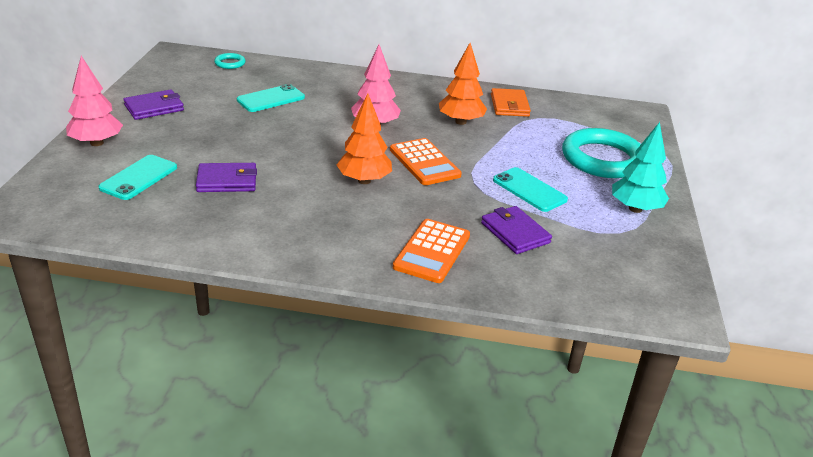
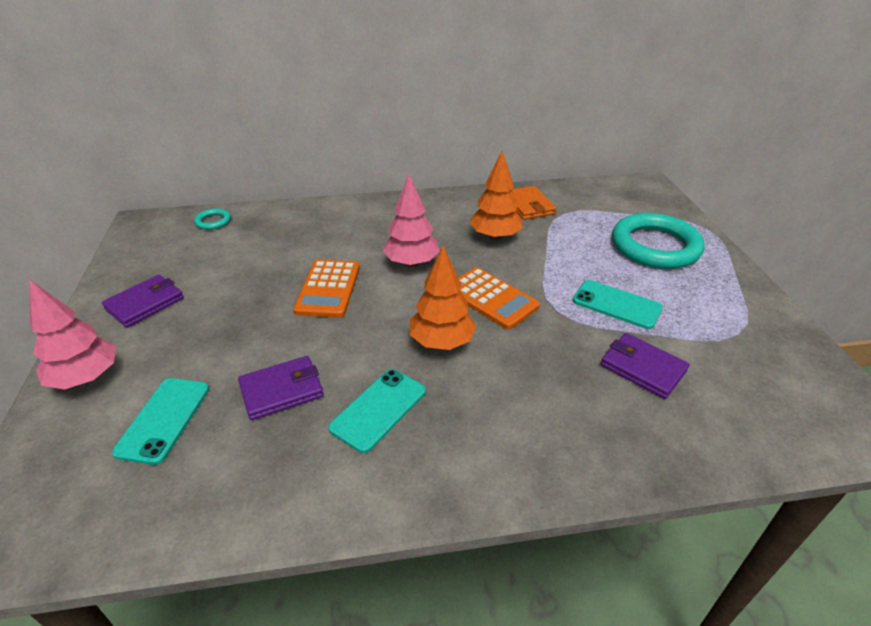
camera: 15 degrees left, 5 degrees up
(271, 99) = (281, 257): turquoise phone -> turquoise phone (379, 409)
(432, 251) = (576, 425): orange calculator -> orange calculator (328, 289)
(635, 209) = (729, 299): turquoise tree -> none

